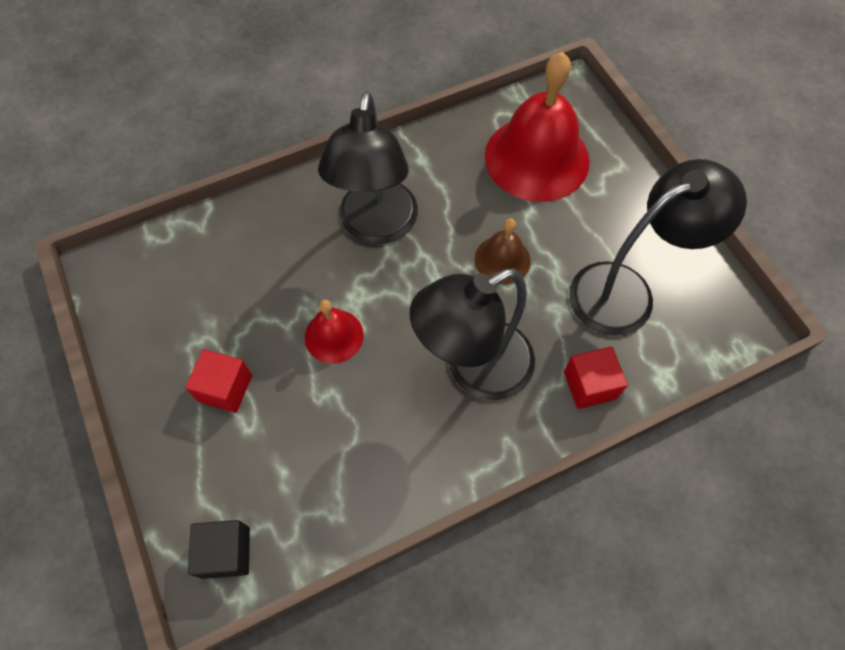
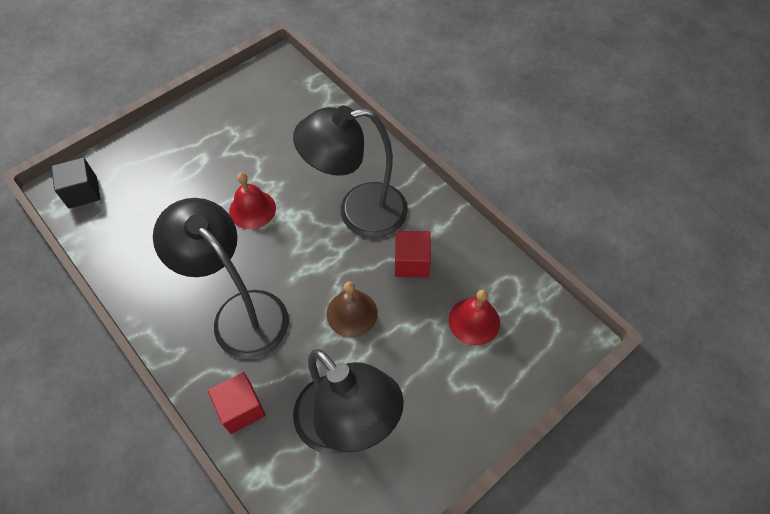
camera: 75 degrees right, 5 degrees down
(225, 388) = (199, 157): red cube -> red cube (411, 262)
(537, 158) = (474, 321): red bell -> red bell, size x0.50

